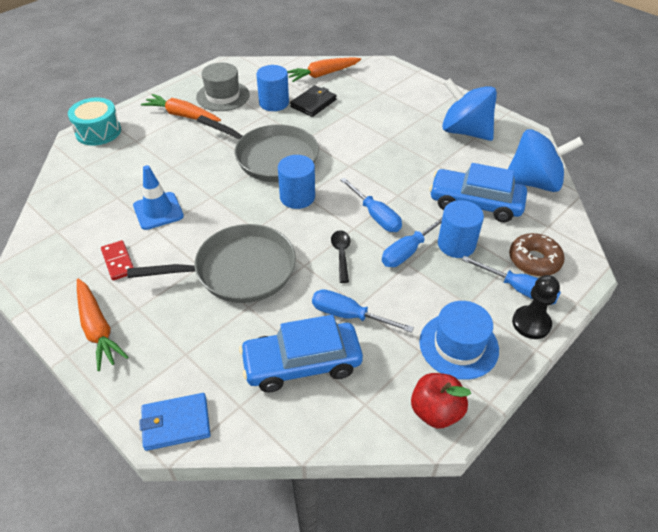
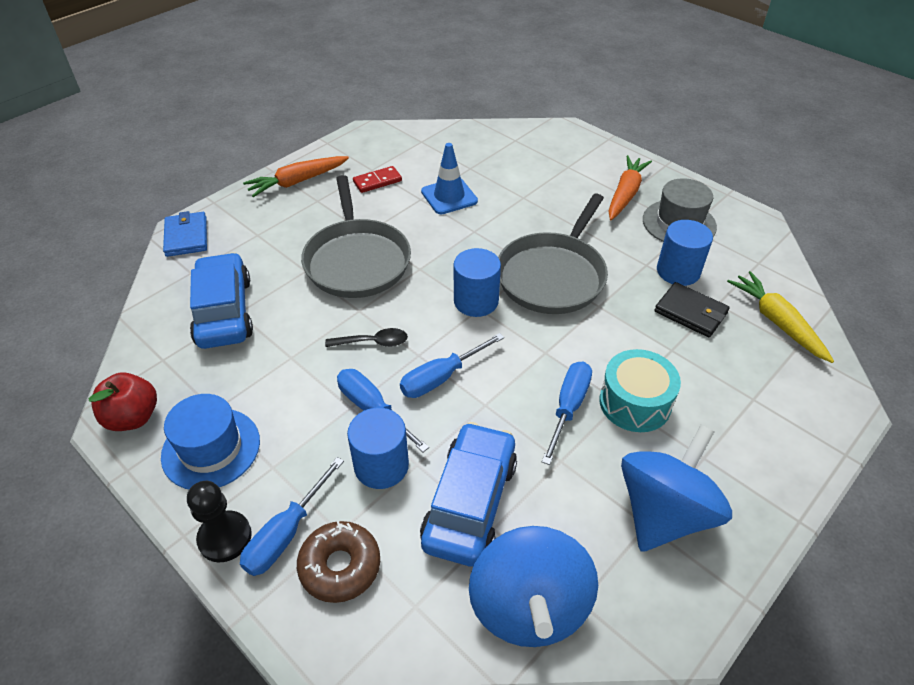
camera: 90 degrees right, 0 degrees up
(98, 132) = (578, 140): turquoise drum -> turquoise drum (635, 403)
(323, 74) = (777, 322): orange carrot -> yellow carrot
(348, 315) = (278, 348): blue screwdriver -> blue screwdriver (568, 407)

